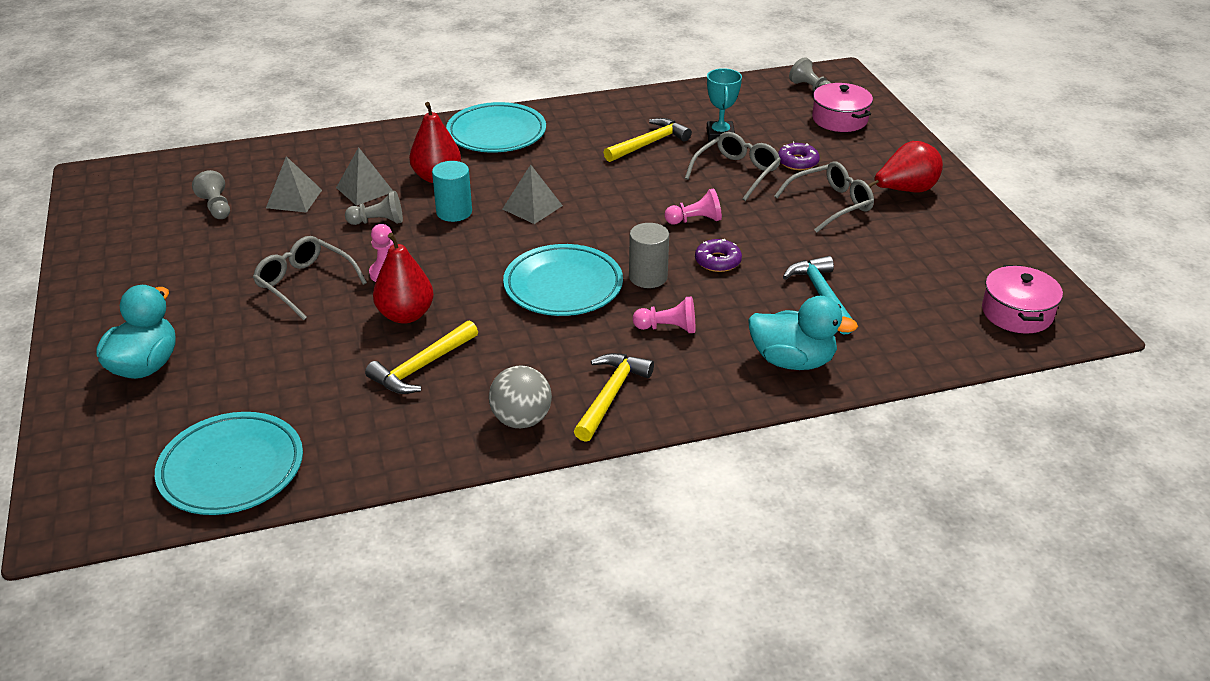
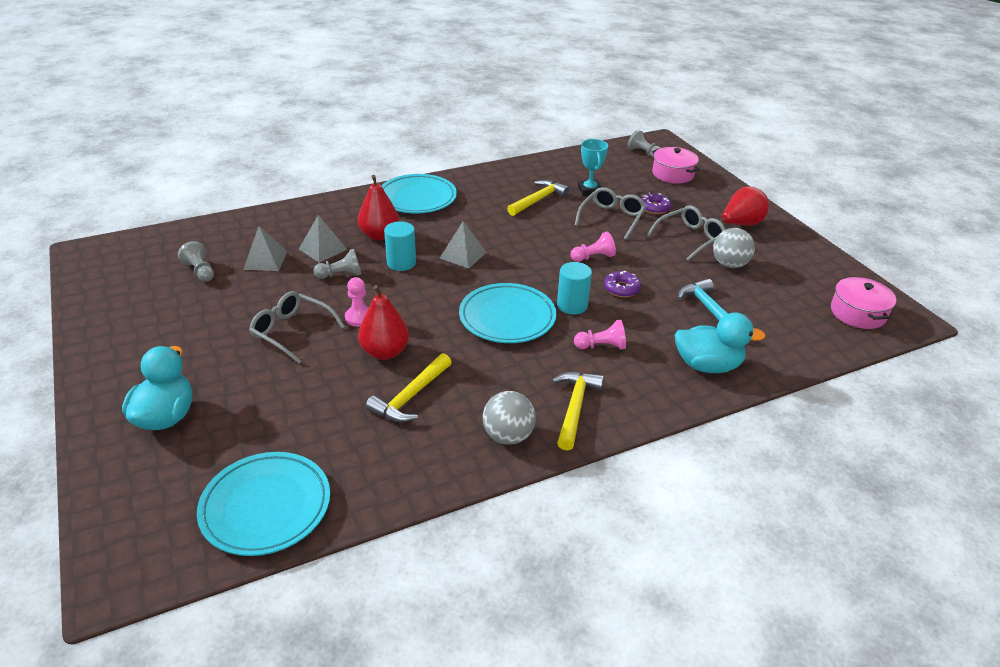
camera: 10 degrees left, 0 degrees up
(648, 277) = (572, 305): grey cylinder -> turquoise cylinder
(870, 240) = (729, 264): none -> grey ball

